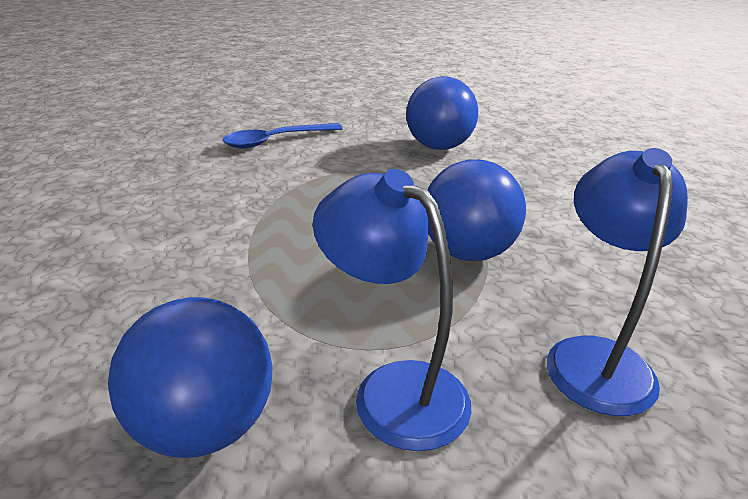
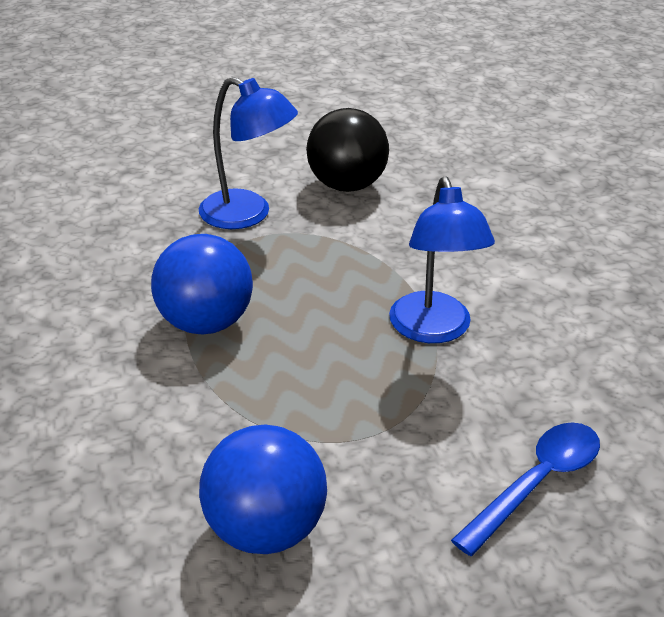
camera: 165 degrees right, 5 degrees up
(204, 426) = (346, 185): blue ball -> black ball
(595, 357) = (109, 252): blue lamp -> blue lamp (433, 330)

